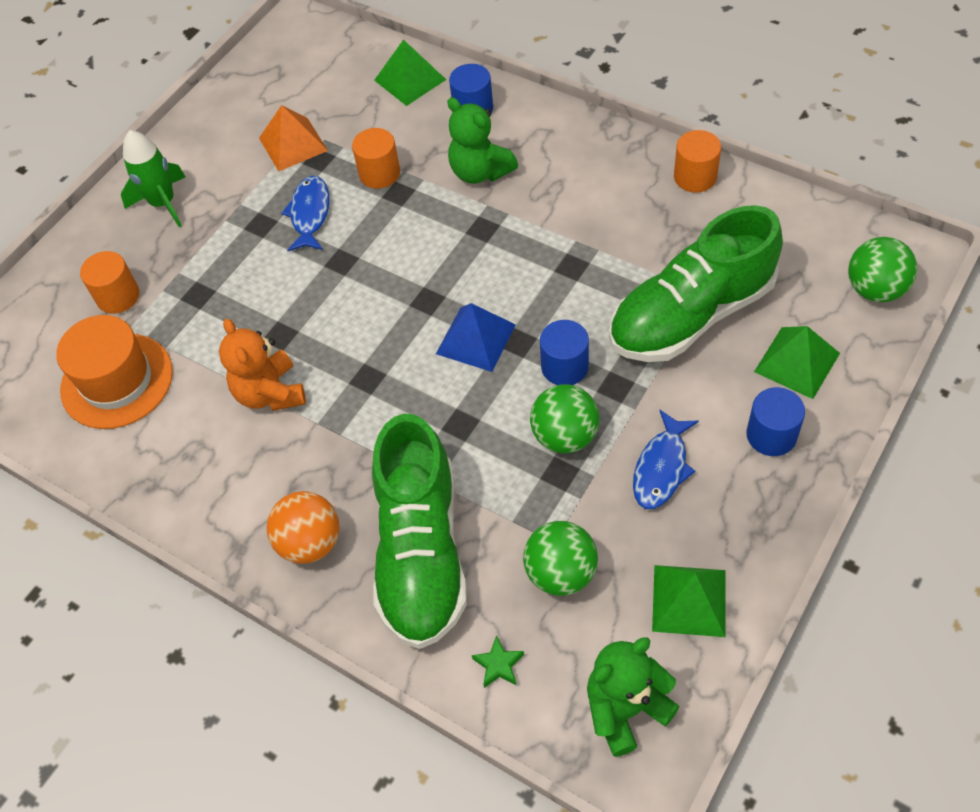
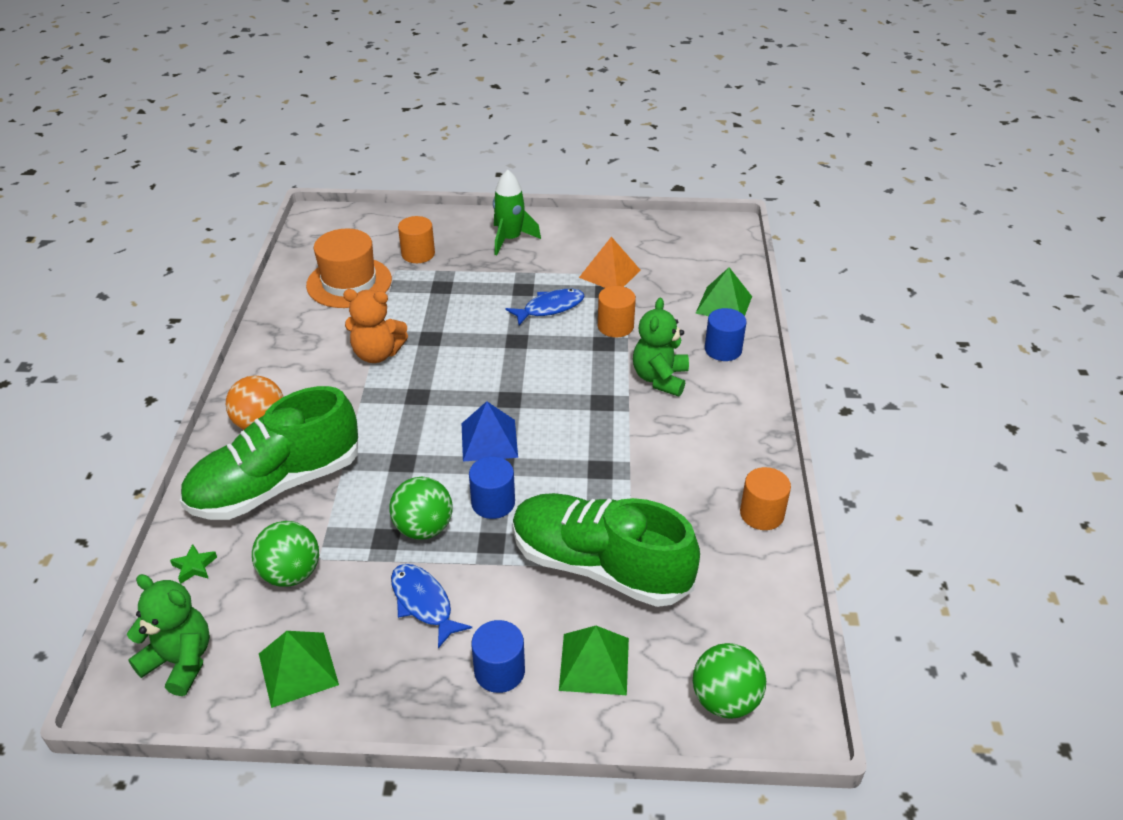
camera: 55 degrees right, 15 degrees down
(270, 393) = (377, 354): orange teddy bear -> orange teddy bear turned 120 degrees counterclockwise
(662, 468) = (423, 603): blue fish -> blue fish turned 60 degrees clockwise

